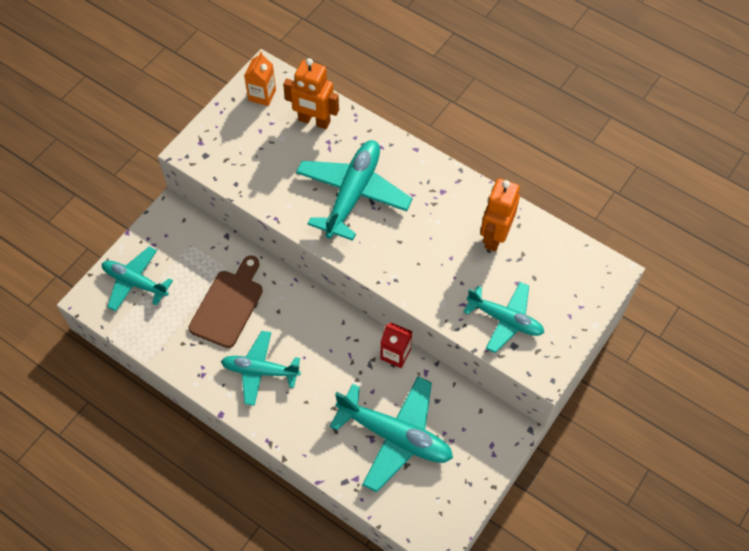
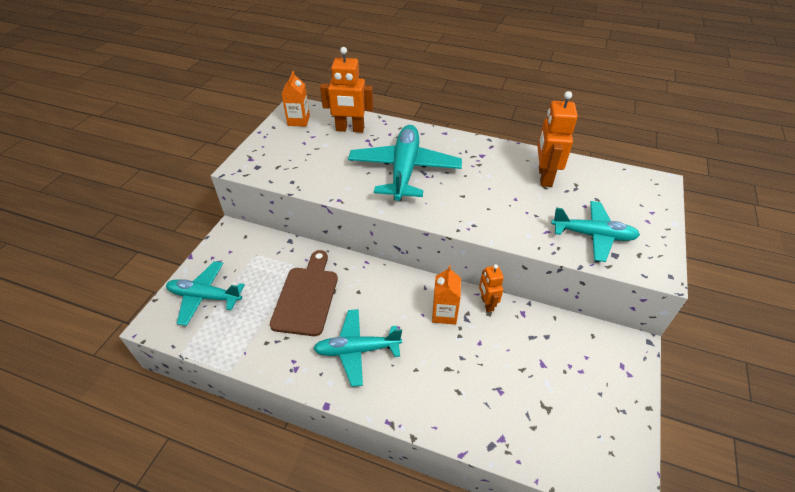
camera: 15 degrees left, 15 degrees down
(351, 354) = (444, 313): none -> orange carton
(395, 354) = (487, 304): red carton -> orange robot
(395, 436) = (522, 381): turquoise plane -> none

